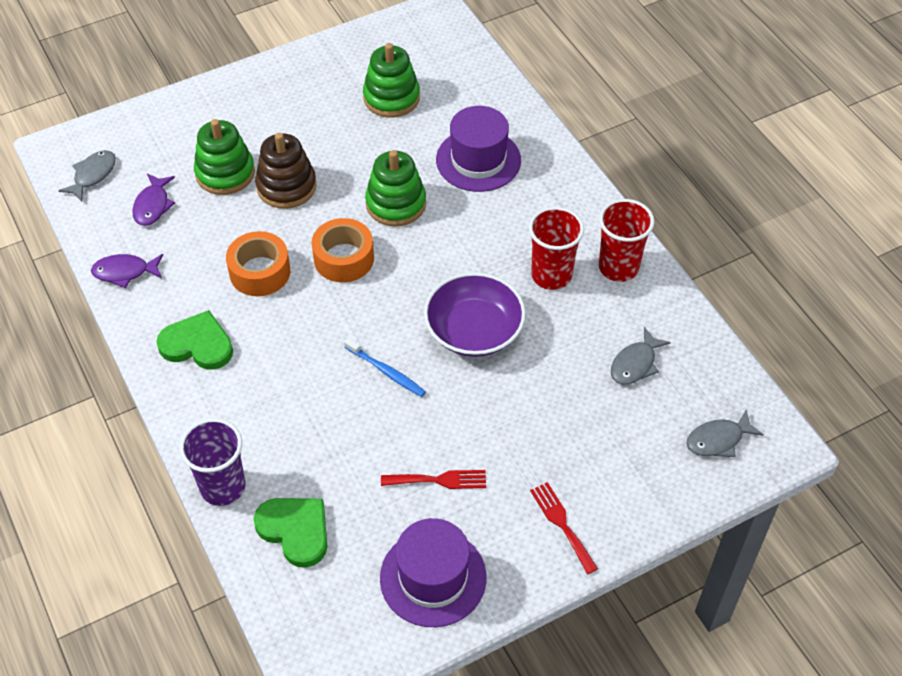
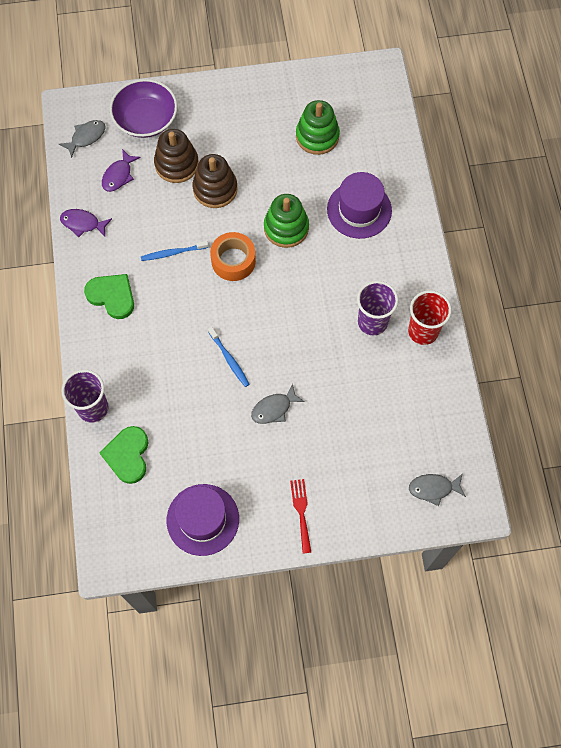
camera: 20 degrees right, 15 degrees up
(225, 173) = (176, 164): green stacking toy -> brown stacking toy
(260, 272) = (172, 253): orange tape -> blue toothbrush
(295, 530) = (128, 455): green heart -> green heart turned 150 degrees counterclockwise
(439, 480) = (233, 452): red fork -> none
(474, 330) = (301, 347): purple bowl -> purple bowl (146, 119)
(551, 275) = (372, 322): red cup -> purple cup
(635, 364) = (401, 411): grey fish -> grey fish (274, 408)

